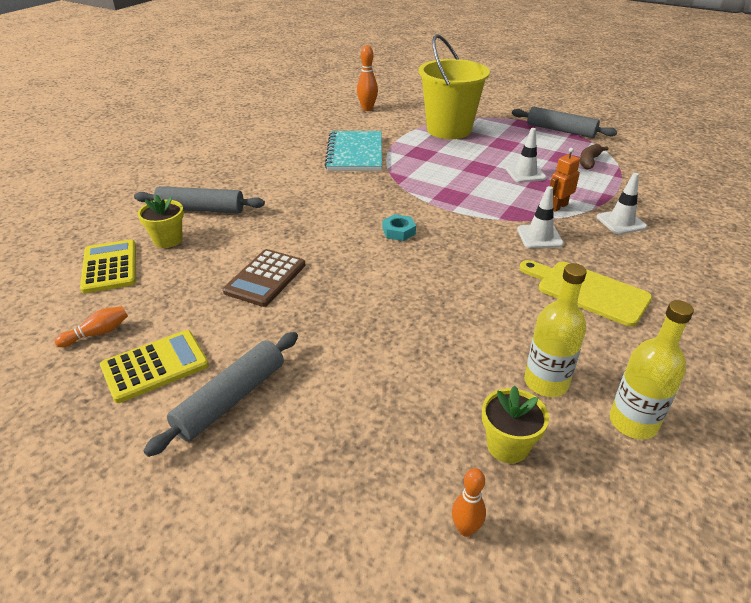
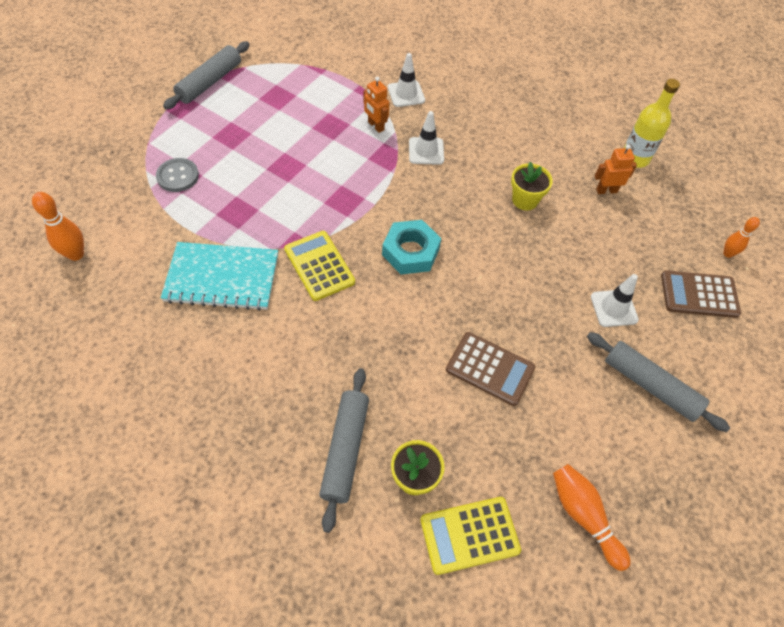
camera: 90 degrees left, 20 degrees up
(97, 333) = (583, 516): orange bowling pin -> orange bowling pin, size x1.54
(155, 366) = (622, 451): yellow calculator -> yellow calculator (319, 265)
(375, 473) = (699, 294): none -> brown calculator
(398, 231) = (410, 252): turquoise nut -> turquoise nut, size x1.69
(449, 130) = (178, 176): yellow bucket -> grey button
(507, 446) = (664, 222): yellow flower pot -> yellow flower pot (525, 200)
(525, 173) = (306, 133): white traffic cone -> white traffic cone (613, 308)
(546, 382) = (606, 190): yellow bottle -> orange robot
(588, 291) = (504, 142): yellow cutting board -> none
(589, 161) = (289, 81): brown banana -> none

